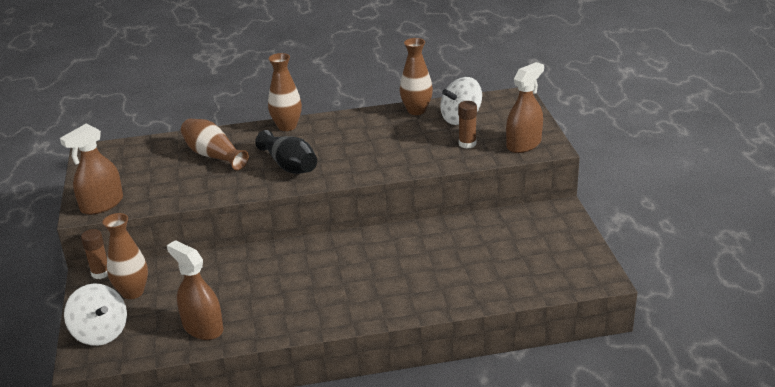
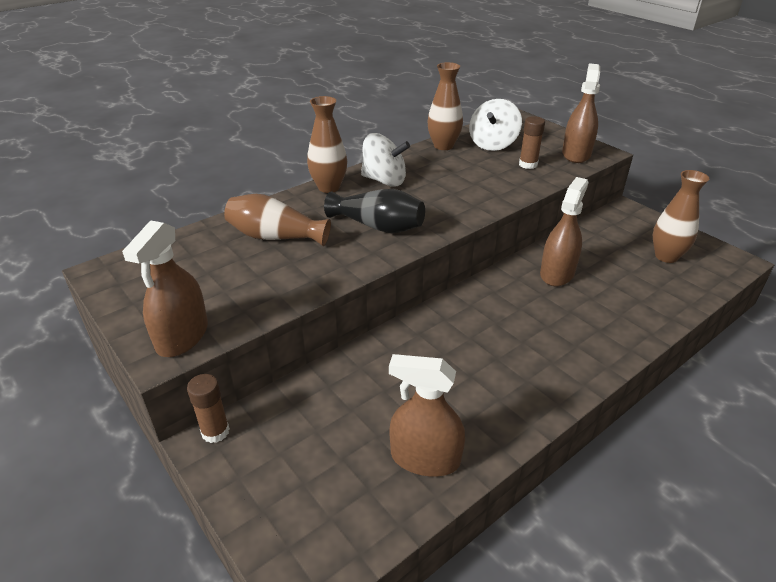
camera: 30 degrees left, 5 degrees up
(100, 333) = (292, 524): white spinning top -> white spinning top (384, 180)
(132, 292) = (285, 443): brown vase -> brown vase (666, 256)
(429, 244) = (557, 273): none -> brown spray bottle

